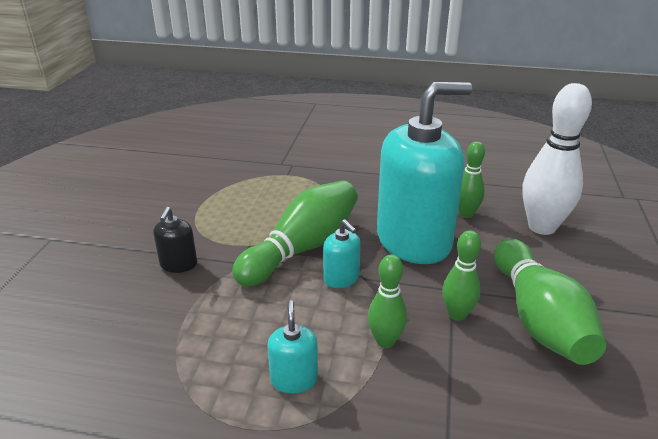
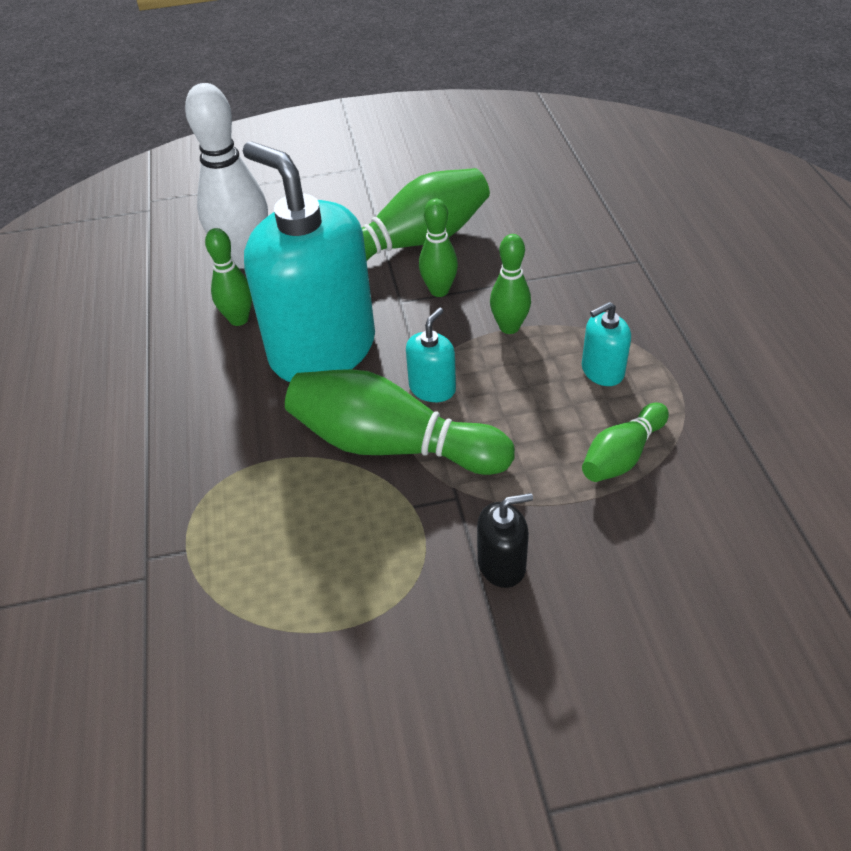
camera: 110 degrees left, 15 degrees up
(202, 351) = (622, 455): none -> green bowling pin

